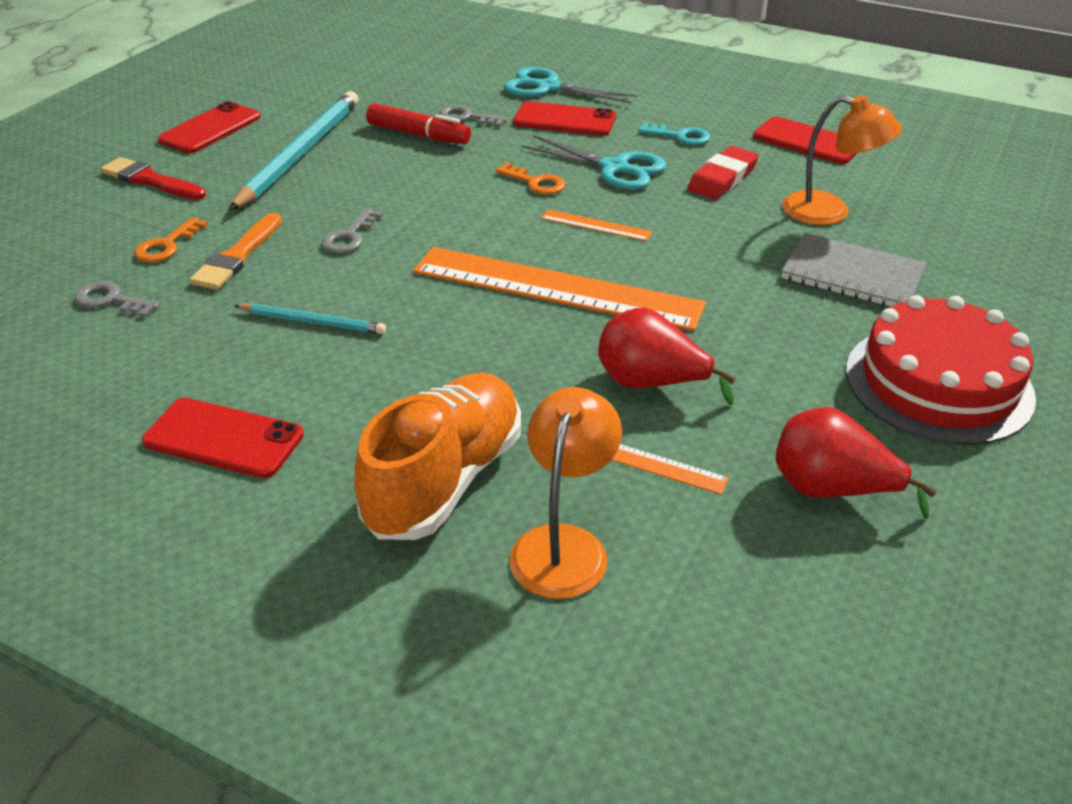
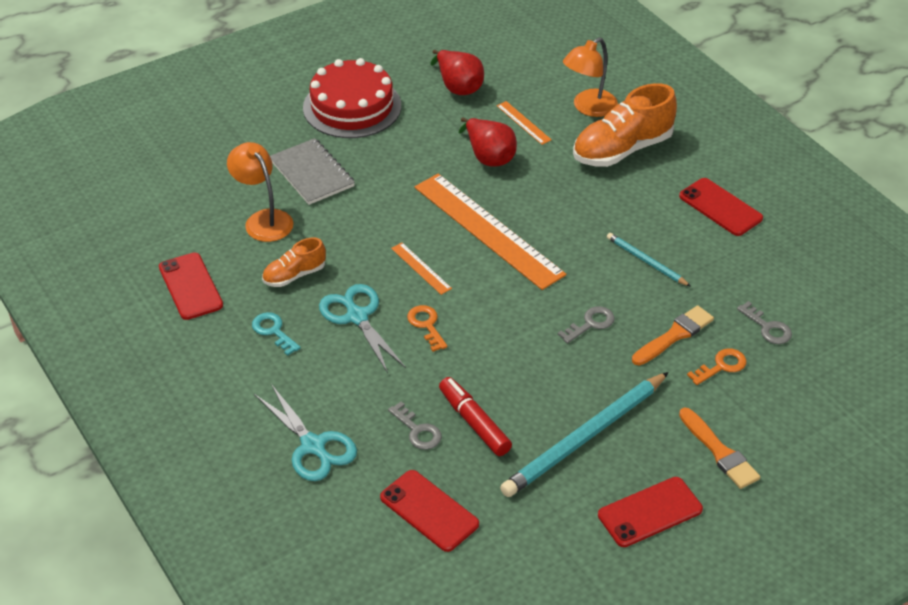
camera: 150 degrees left, 5 degrees up
(151, 180) = (719, 452): red brush -> orange brush
(564, 120) = (341, 391): red phone -> red phone (429, 511)
(722, 178) = (294, 275): red eraser -> orange shoe

